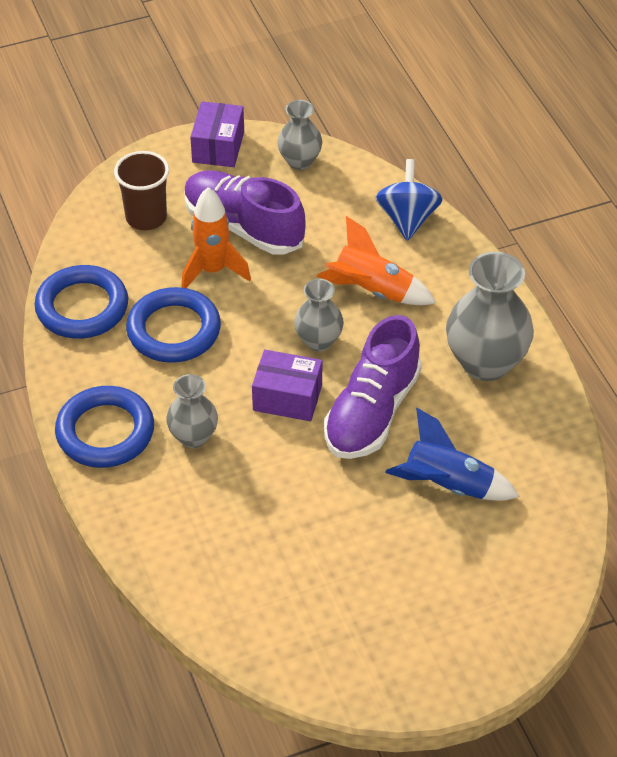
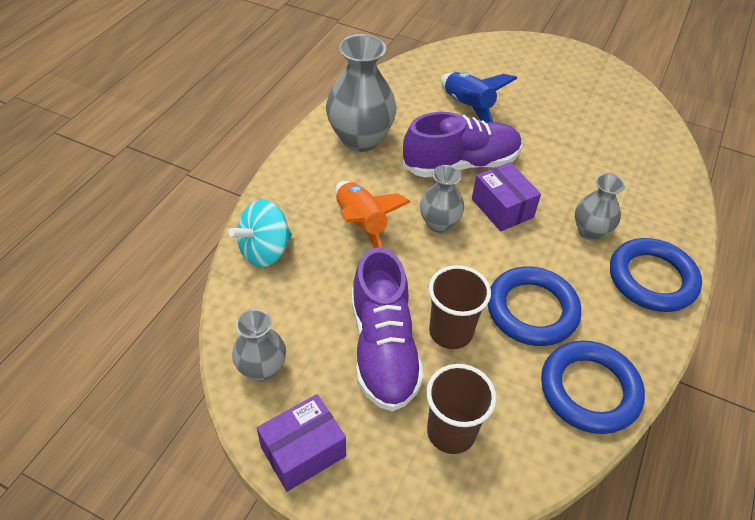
camera: 135 degrees left, 0 degrees up
(213, 271) = (450, 332): orange rocket -> brown cup
(407, 219) = (265, 251): blue spinning top -> turquoise spinning top

